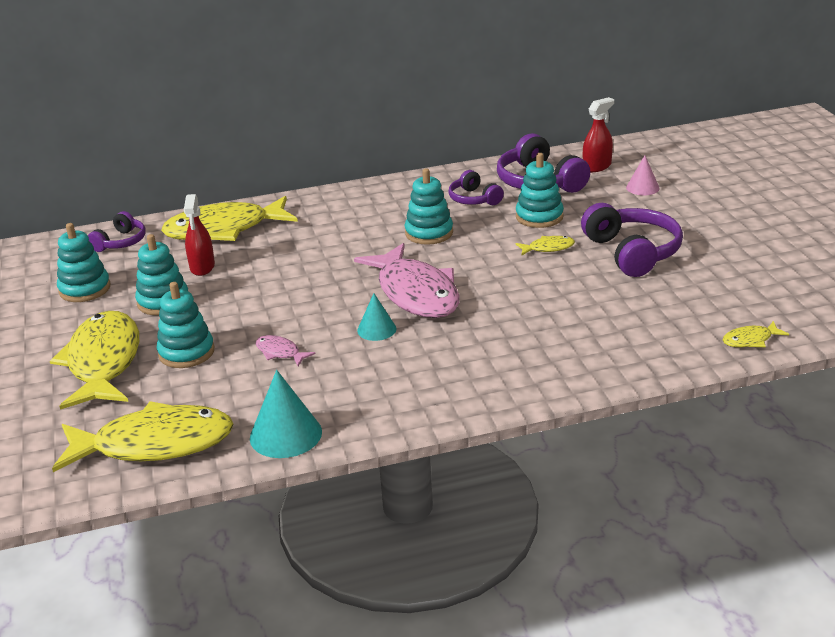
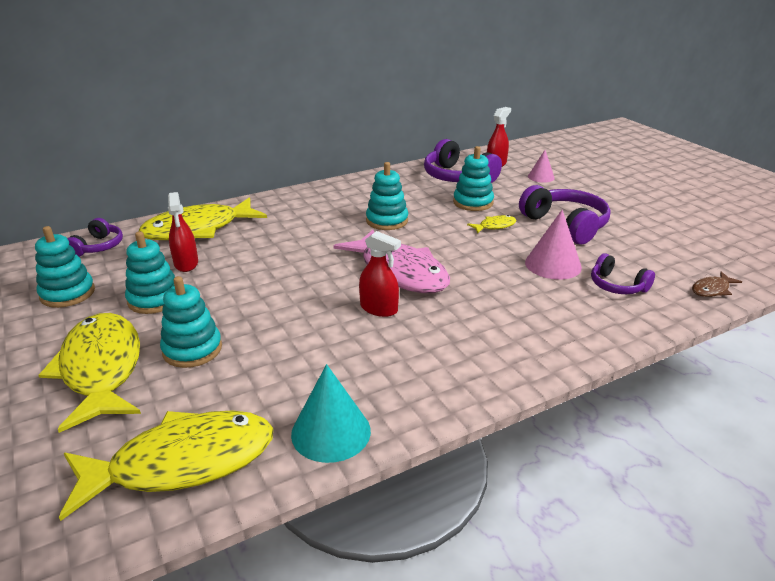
camera: 15 degrees left, 0 degrees up
(280, 352) = (292, 340): pink fish -> none
(376, 329) = (379, 309): turquoise cone -> red spray bottle
(474, 199) = (411, 192): purple headphones -> purple headphones (617, 286)
(587, 298) = (553, 264): none -> pink cone
(750, 340) = (712, 289): yellow fish -> brown fish

